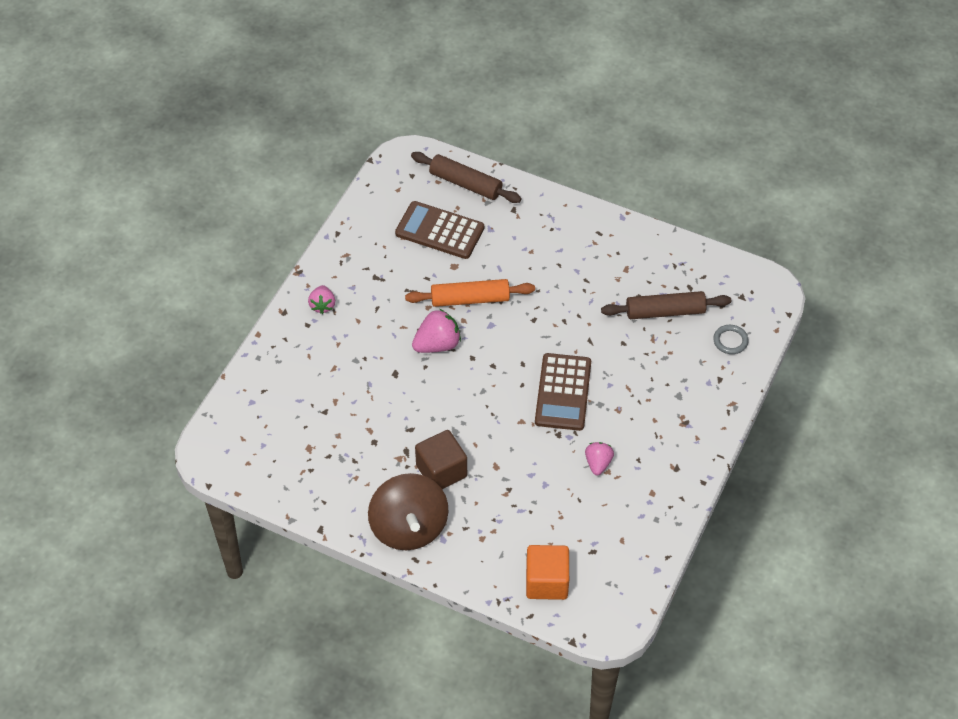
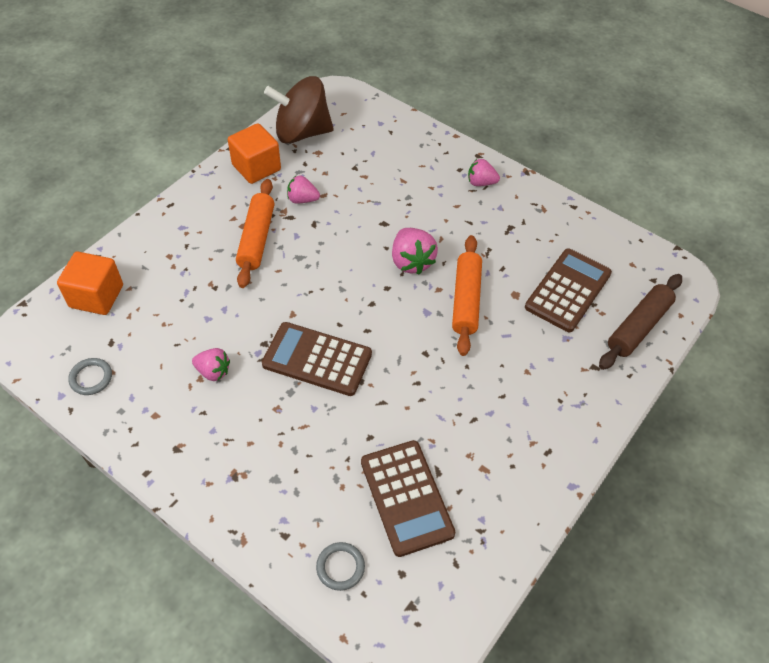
camera: 100 degrees right, 0 degrees up
(344, 497) = (256, 167): none -> orange cube
(380, 446) = (302, 199): none -> pink strawberry
(409, 527) = (205, 205): brown spinning top -> brown spinning top (301, 132)
(441, 471) = (257, 239): brown cube -> orange rolling pin
(633, 553) = (91, 378): none -> grey ring
(665, 312) = (406, 497): brown rolling pin -> brown calculator

